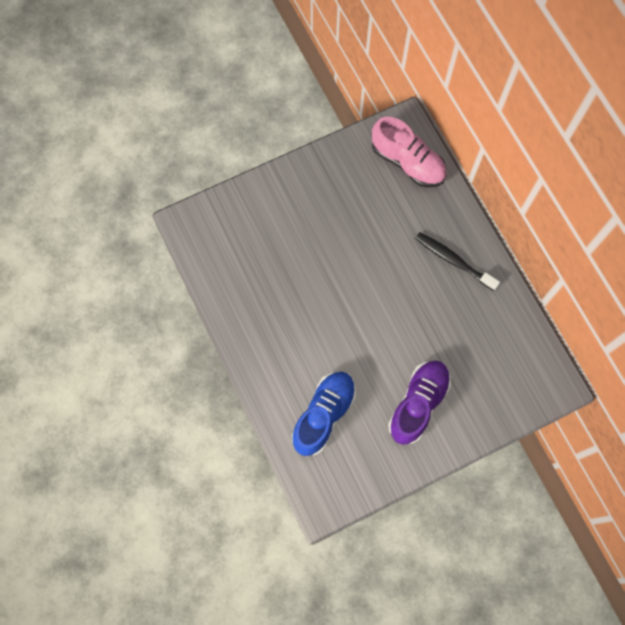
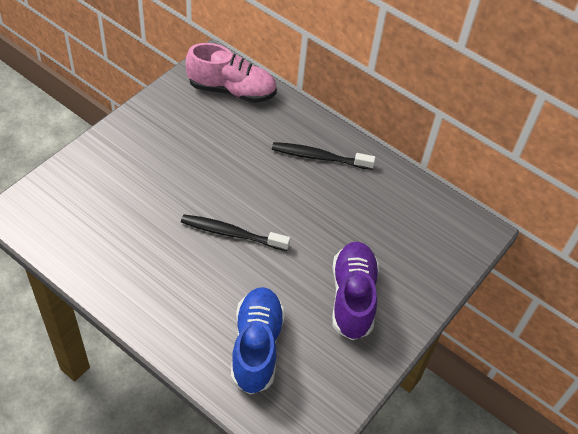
camera: 30 degrees left, 20 degrees down
(347, 307) = (231, 233): none -> black toothbrush

